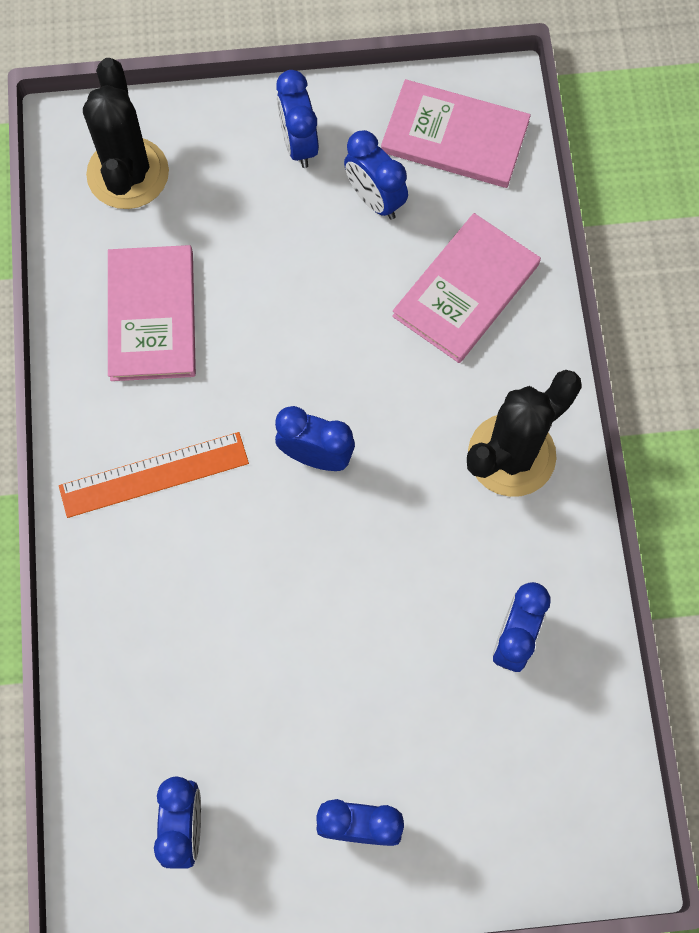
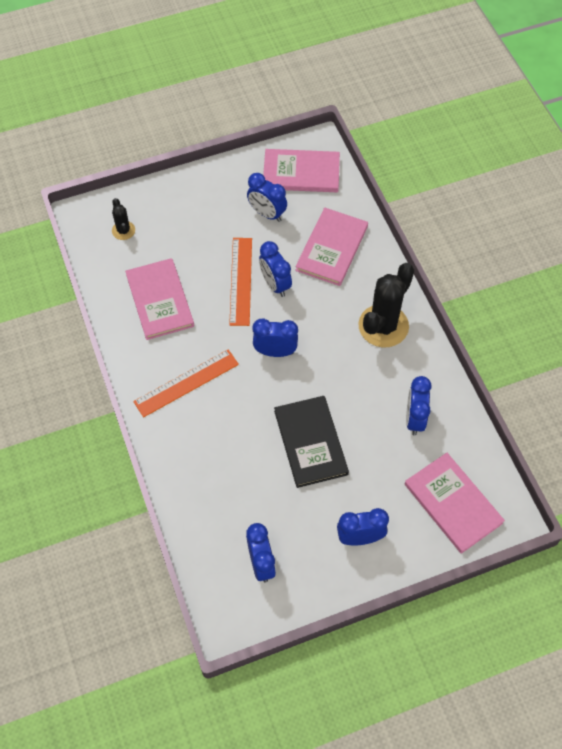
camera: 15 degrees left, 10 degrees down
(128, 173) = (123, 230): black cactus -> black cactus, size x0.49
(295, 313) = (241, 281): none -> orange ruler
(299, 144) = (216, 195): blue clock -> blue clock (275, 284)
(327, 634) = (310, 442): none -> black book
(532, 808) = (453, 503): none -> pink book

